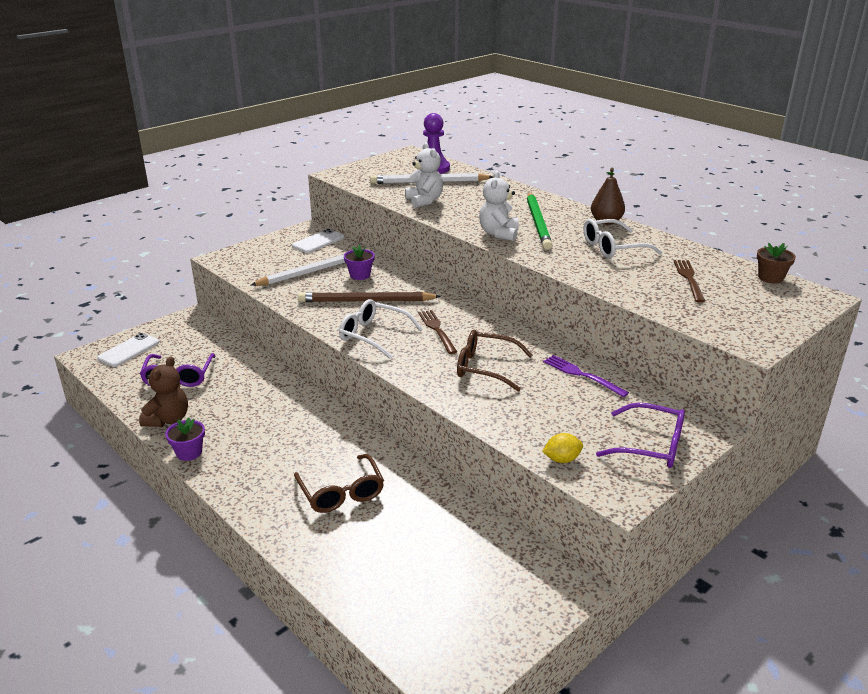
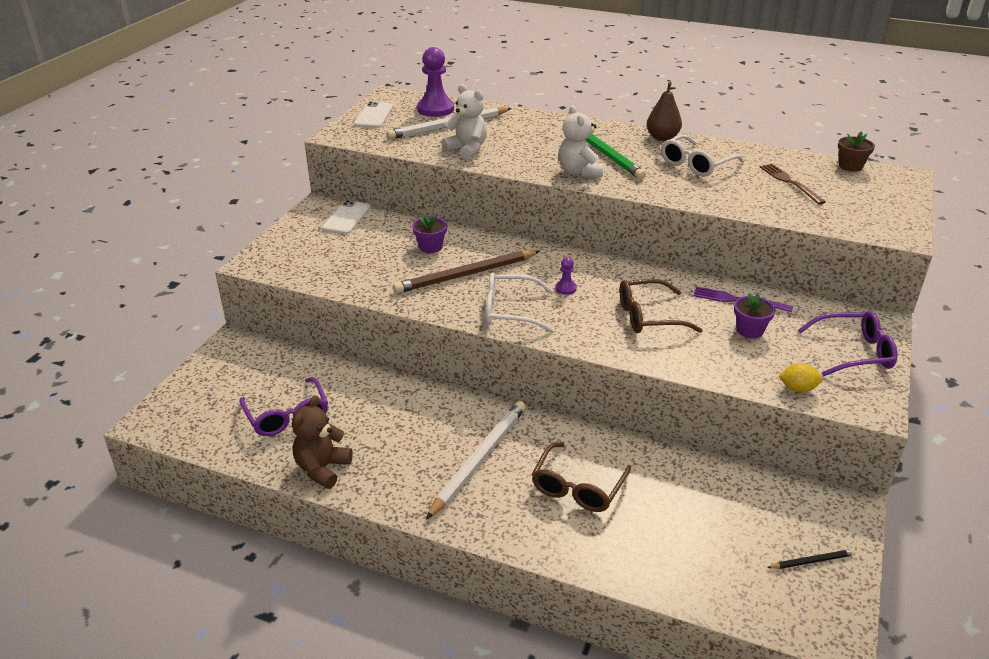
camera: 25 degrees left, 5 degrees up
(129, 350) = (196, 401): white phone -> white phone (374, 116)
(168, 419) = (322, 468): brown teddy bear -> brown teddy bear turned 150 degrees counterclockwise
(189, 452) = (381, 498): purple flower pot -> purple flower pot (749, 330)
(315, 270) = (377, 253): white pencil -> white pencil (479, 459)
(341, 493) = (577, 487): brown glasses -> brown glasses turned 75 degrees clockwise
(436, 329) = (565, 288): brown fork -> purple pawn
(488, 619) = (812, 561): none -> black pencil
(562, 459) = (798, 389): yellow lemon -> yellow lemon turned 45 degrees clockwise

